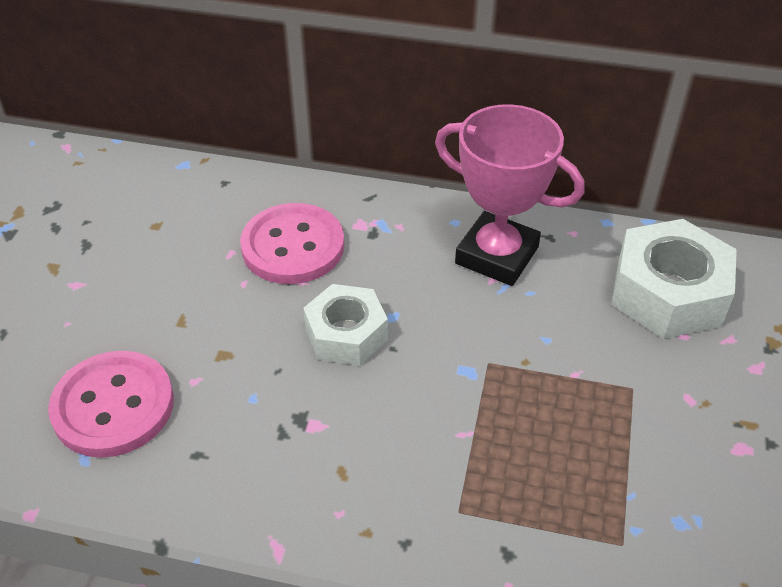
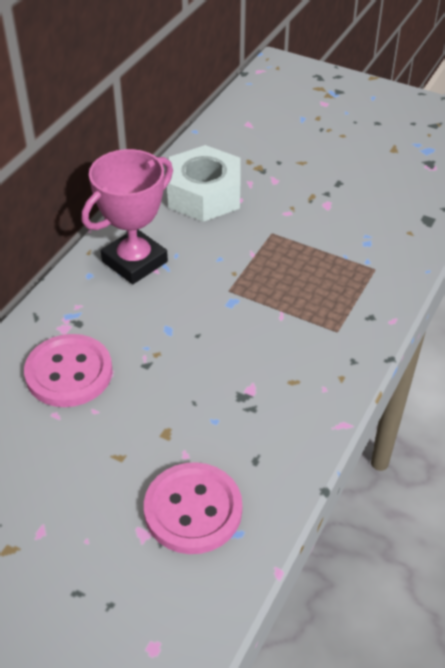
camera: 75 degrees left, 0 degrees up
(346, 334) = (175, 357): white nut -> none

